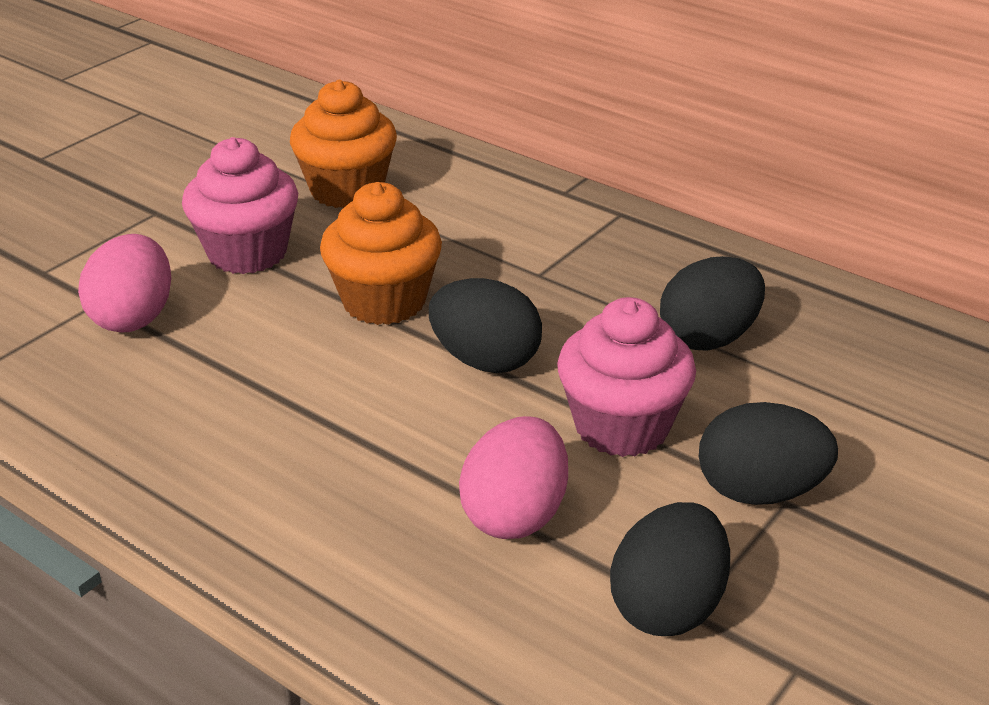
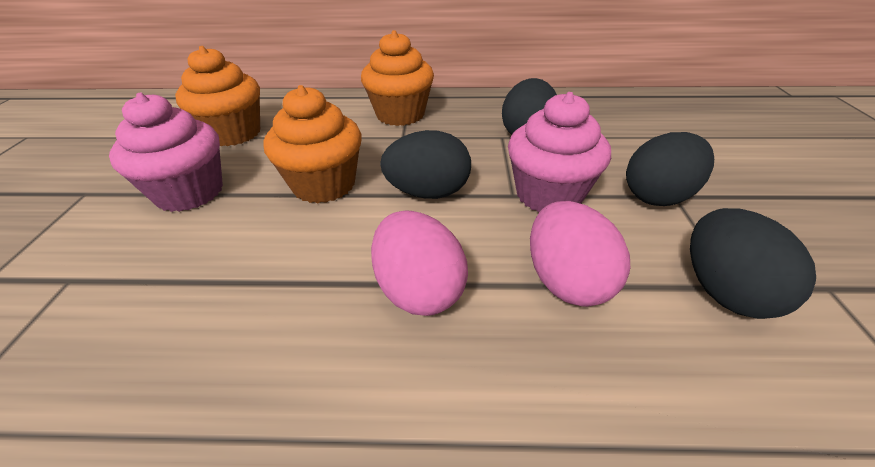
camera: 35 degrees left, 5 degrees up
(133, 317) = (117, 278): pink egg -> pink egg (419, 290)
(572, 239) = (400, 115): none -> orange cupcake

